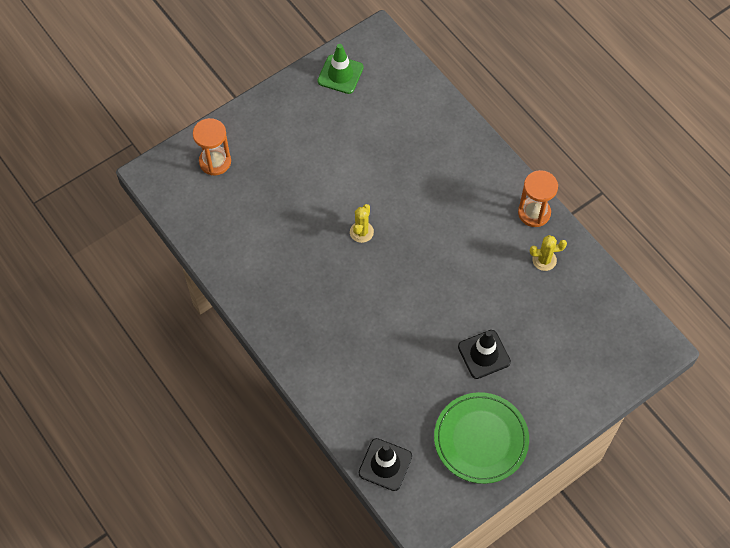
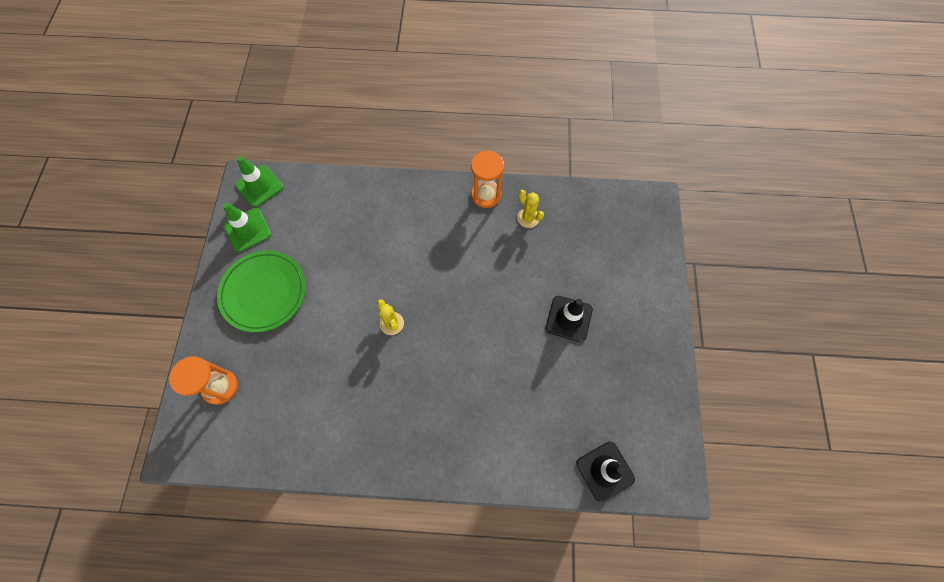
camera: 50 degrees left, 5 degrees up
(382, 50) = (259, 186): none -> green traffic cone
(481, 439) = (637, 378): green plate -> green plate (264, 292)
(544, 260) = (528, 218): yellow cactus -> yellow cactus turned 75 degrees counterclockwise

